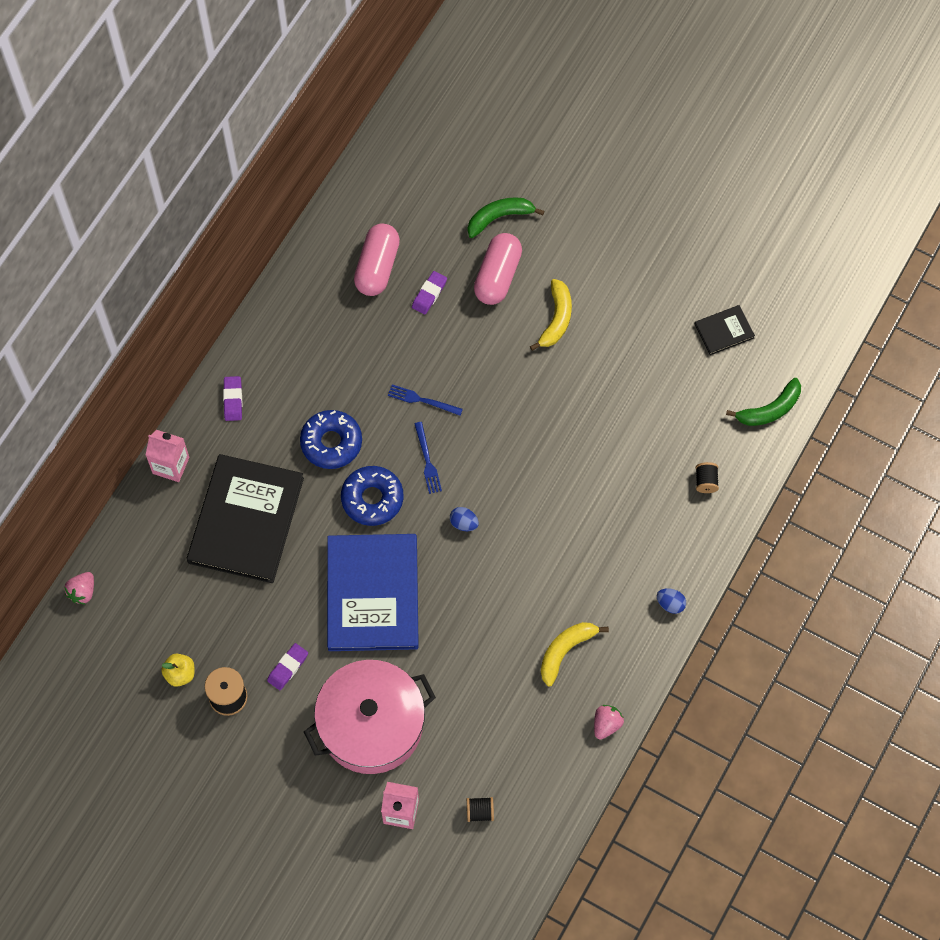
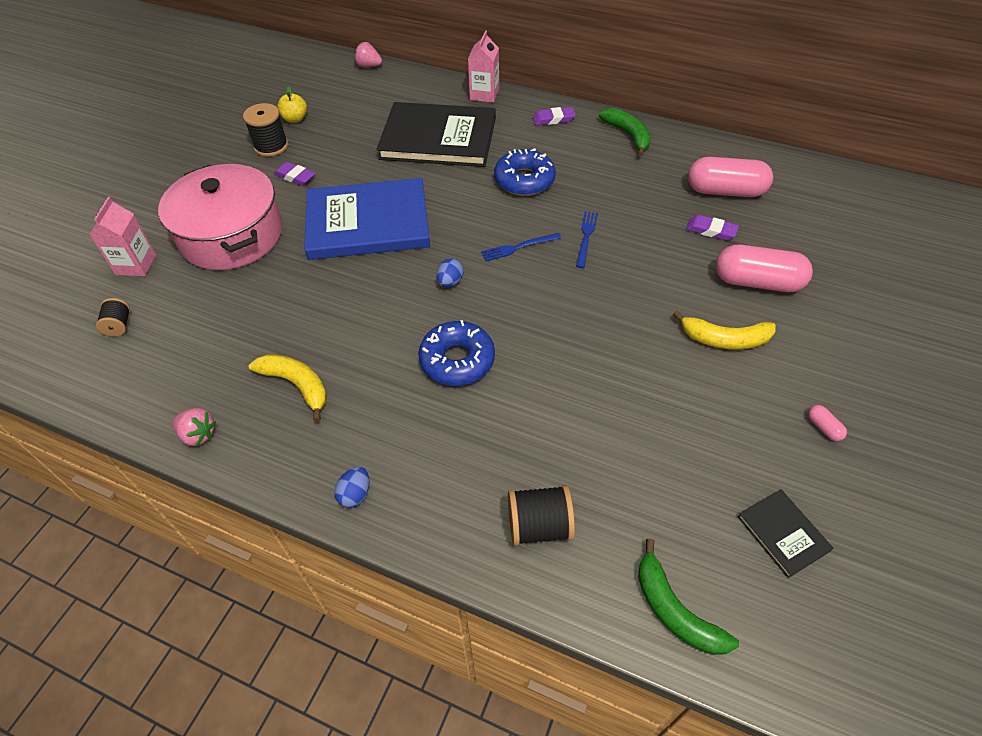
camera: 85 degrees right, 15 degrees down
(372, 499) = (469, 212): blue donut -> blue donut (457, 360)
(499, 218) = (832, 277): green banana -> green banana (628, 135)
(645, 277) = (823, 427): none -> pink capsule
(706, 481) = (539, 526): black spool -> black spool, size x1.64

